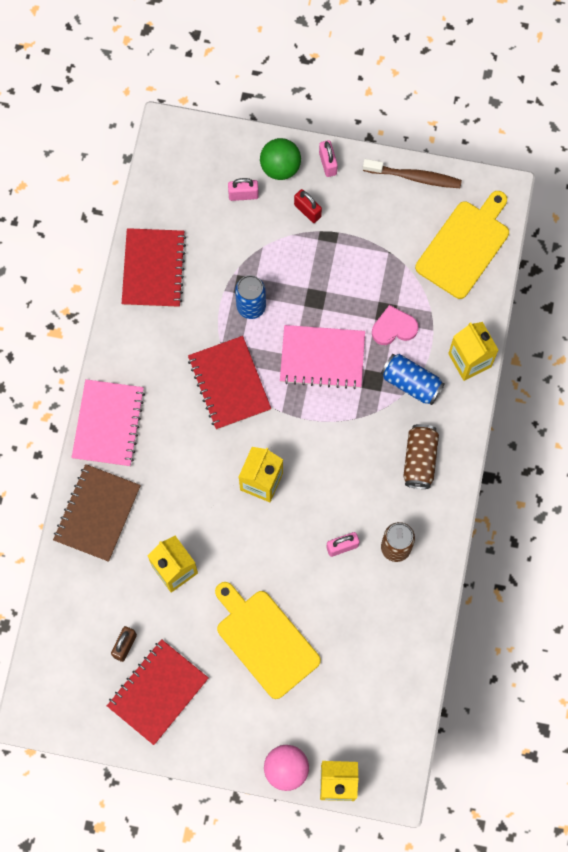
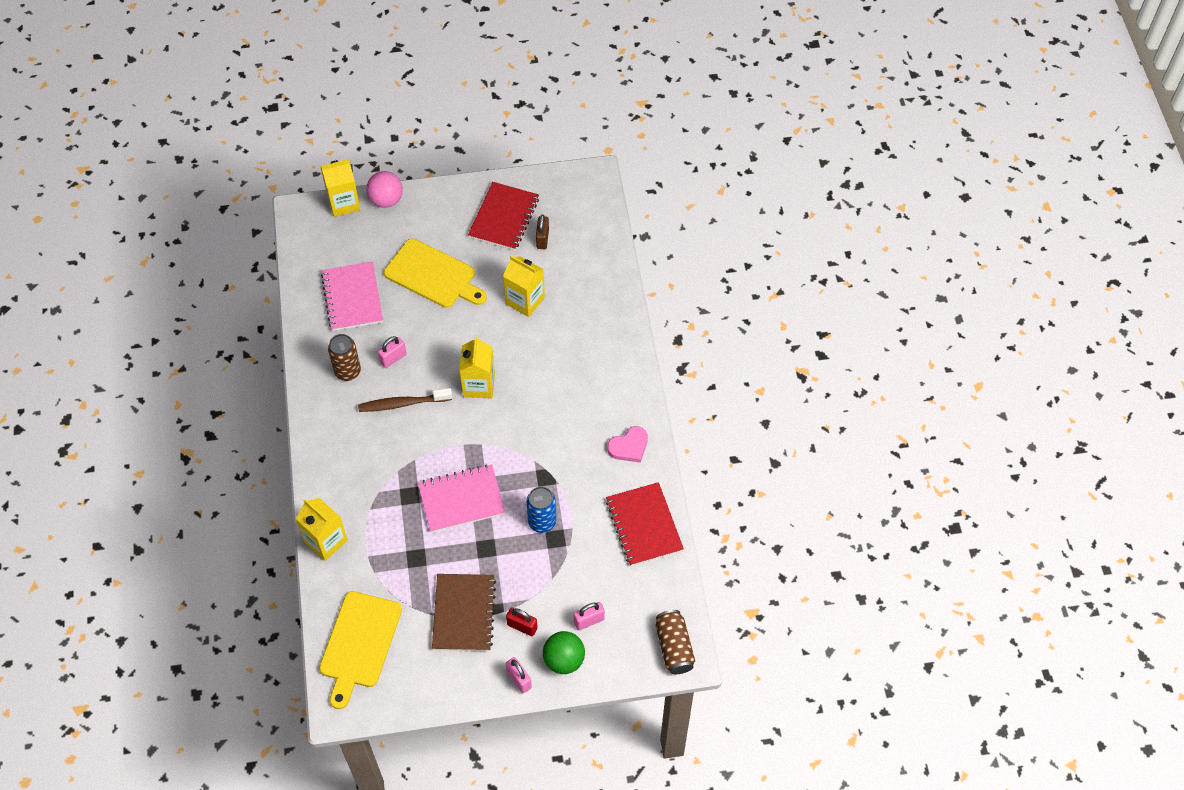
camera: 160 degrees right, 15 degrees down
(97, 513) = (605, 320): brown notebook -> brown notebook (464, 613)
(108, 424) = (626, 387): pink notebook -> pink notebook (352, 298)
(229, 384) = (536, 452): red notebook -> none
(394, 328) = (404, 546): pink heart -> pink heart (629, 446)
(411, 383) = (374, 504): blue can -> none
(415, 177) = (428, 695): brown toothbrush -> brown toothbrush (402, 404)
(420, 460) = (347, 444): brown can -> brown can (674, 647)

